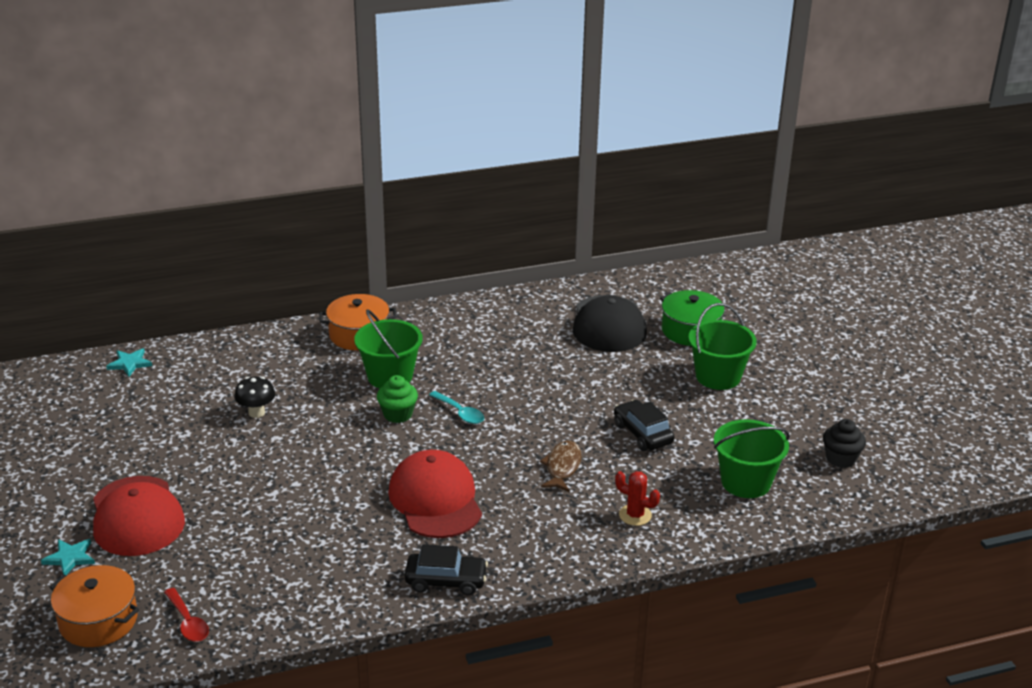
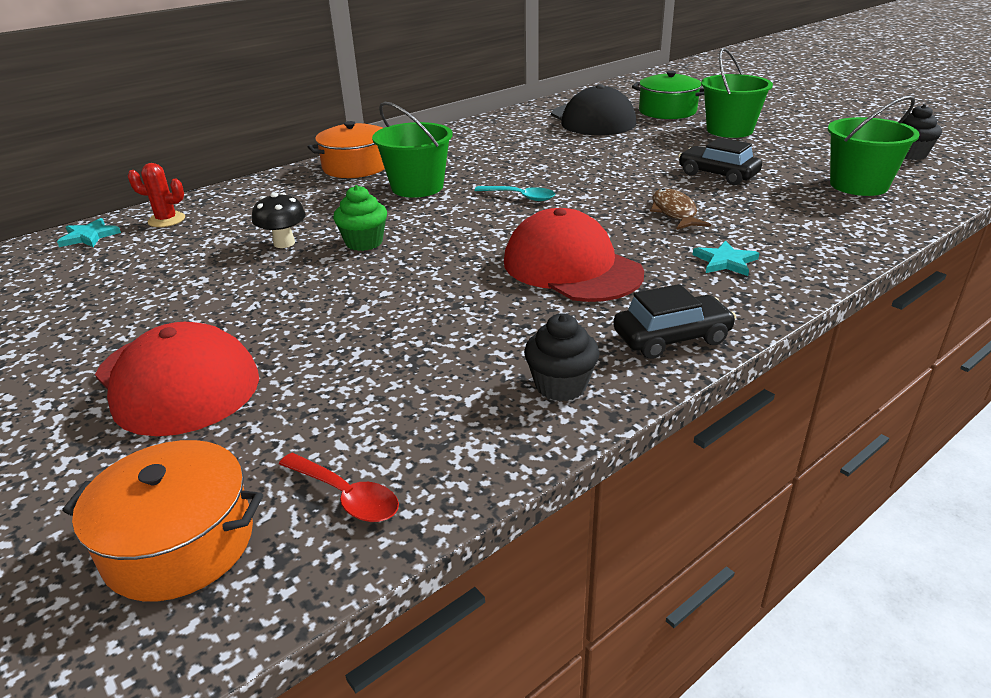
camera: 20 degrees left, 0 degrees up
(70, 558) = (85, 462): turquoise star -> turquoise star (725, 261)
(348, 593) = (560, 386): none -> black cupcake
(398, 414) = (454, 211): green cupcake -> green cupcake (364, 242)
(635, 515) = (796, 230): red cactus -> red cactus (166, 220)

